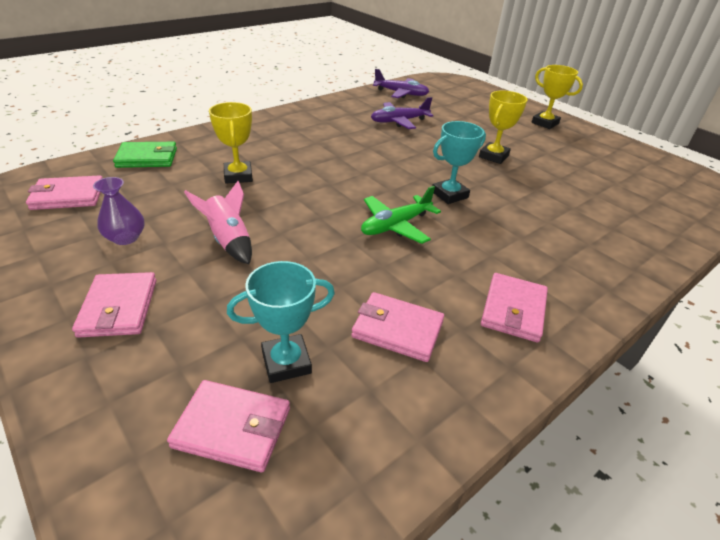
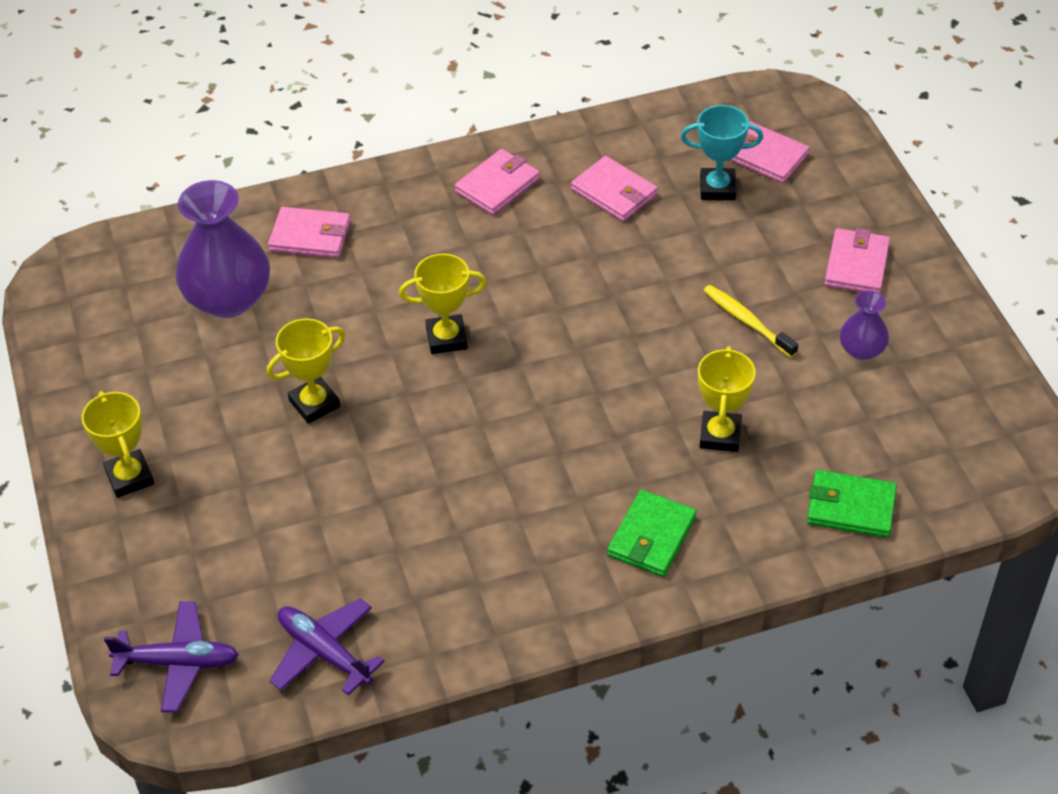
camera: 155 degrees left, 10 degrees up
(68, 196) = (944, 438): pink wallet -> pink wallet (310, 236)
(229, 241) = (747, 321): pink rocket -> yellow toothbrush
(269, 135) = (651, 537): none -> green wallet
(396, 226) = (549, 303): green plane -> none
(399, 121) = (400, 537): purple plane -> purple plane (178, 662)
(449, 195) = (446, 338): turquoise trophy -> yellow trophy
(606, 192) = (228, 299): none -> purple vase

